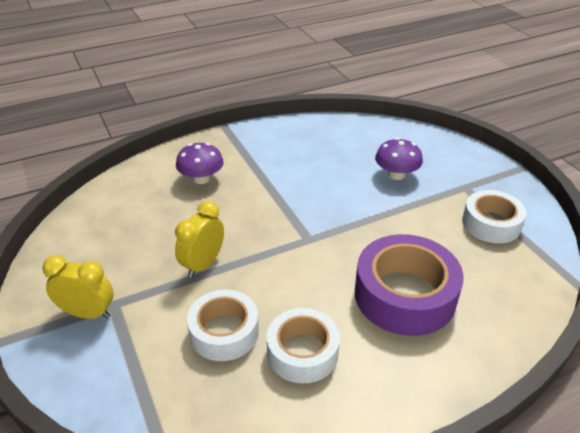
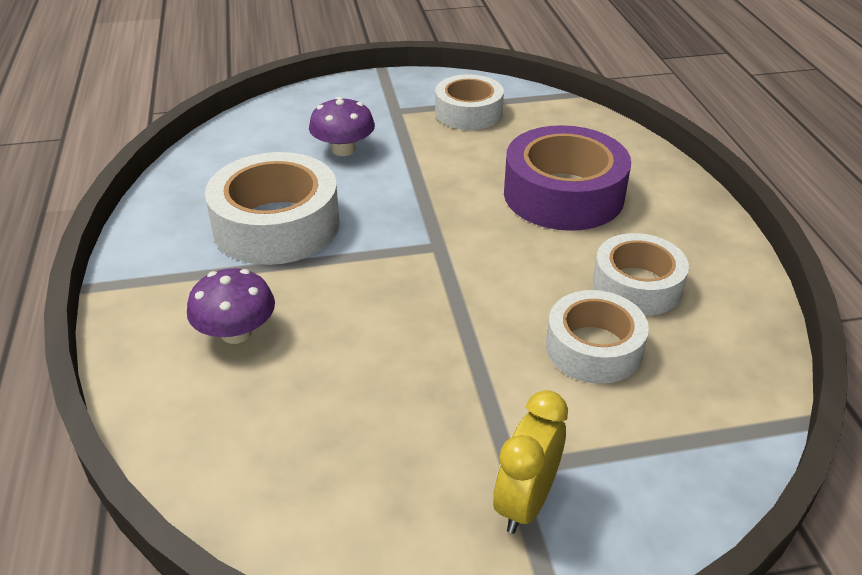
camera: 75 degrees left, 0 degrees up
(203, 264) = (454, 354): yellow clock -> none
(299, 168) = (276, 225): none -> white tape

